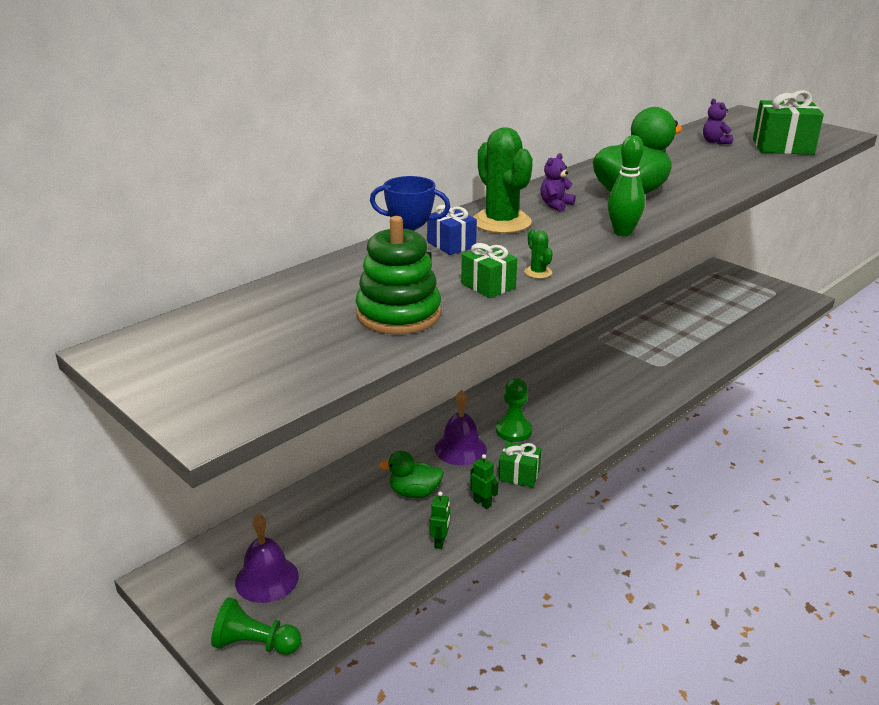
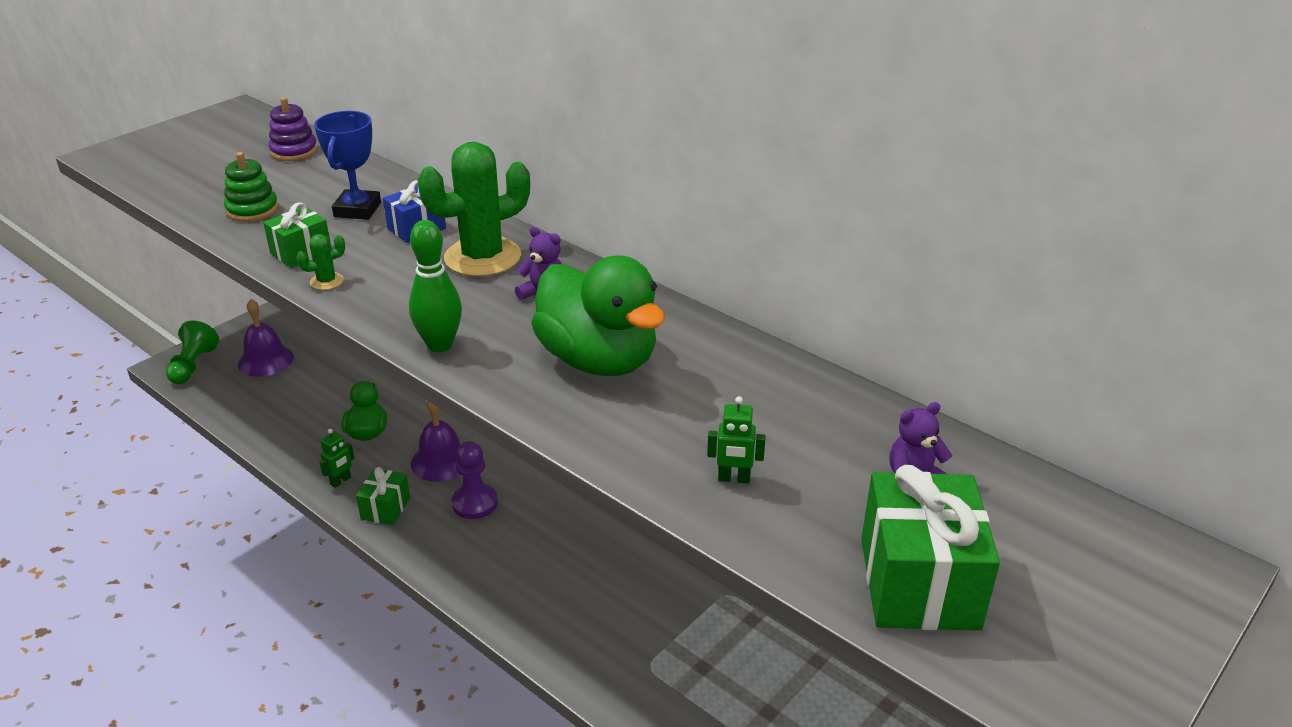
camera: 85 degrees right, 5 degrees up
(263, 305) = (294, 151): none -> purple stacking toy
(398, 314) = (252, 210): green stacking toy -> green stacking toy, size x0.61
(440, 542) = (286, 454): green robot -> green robot (734, 479)
(513, 431) = (475, 503): green pawn -> purple pawn

